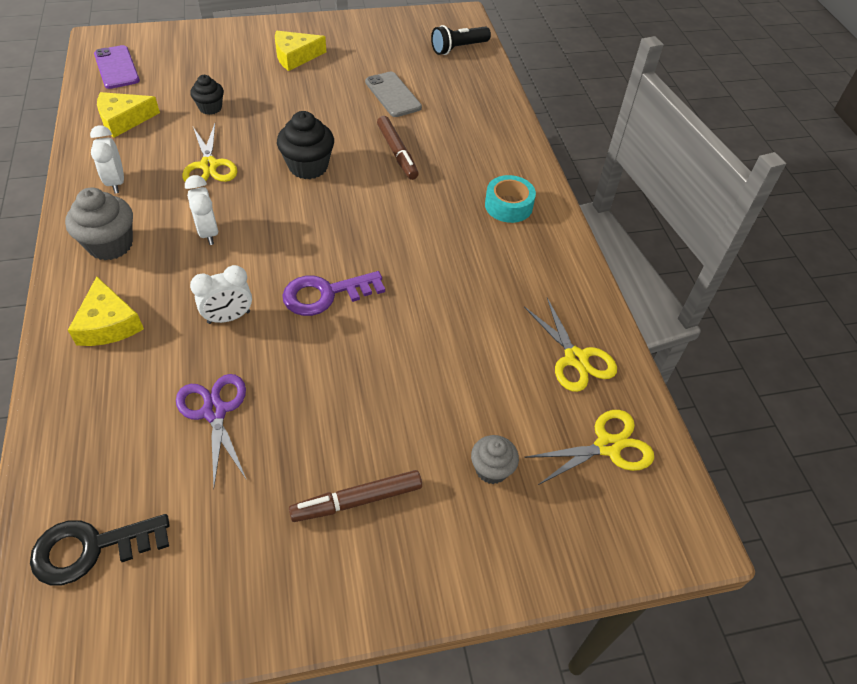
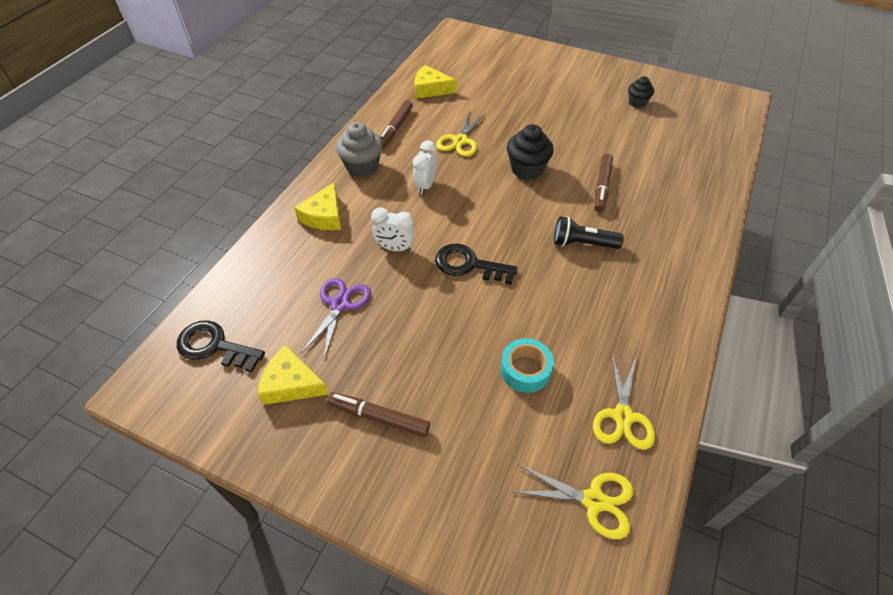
camera: 40 degrees right, 0 degrees up
(116, 182) = (395, 128): white clock -> brown marker
(117, 67) = (452, 53): purple phone -> none
(210, 108) = (491, 101): black cupcake -> black cupcake (637, 102)
(295, 56) = (579, 86): yellow cheese -> yellow cheese (291, 384)
(326, 294) = (469, 265): purple key -> black key
(393, 95) = (633, 141): grey phone -> none
(458, 48) = (719, 125): black flashlight -> black flashlight (582, 243)
(491, 469) = (487, 457): grey cupcake -> none
(508, 205) = (663, 267): turquoise tape -> turquoise tape (525, 370)

